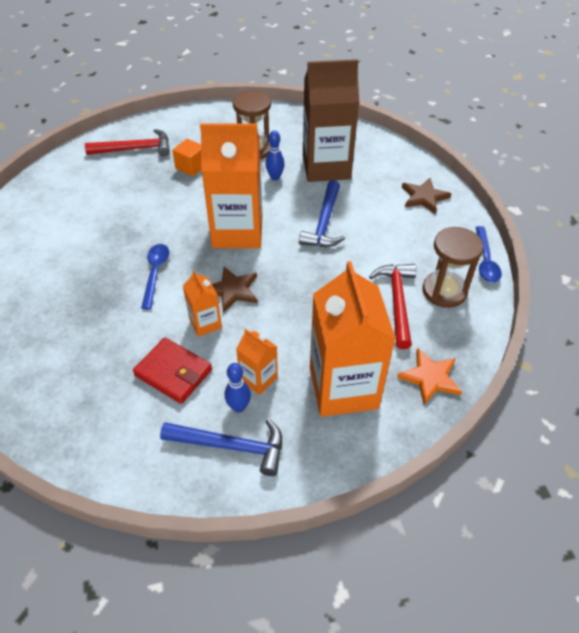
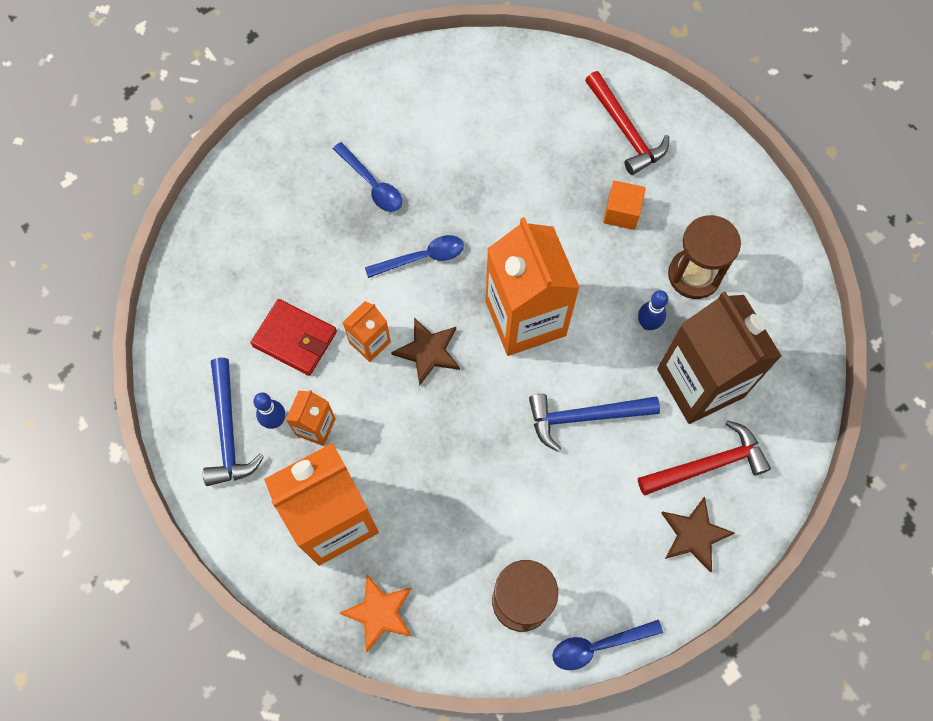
camera: 70 degrees right, 20 degrees up
(73, 286) = (372, 184): none -> blue spoon
(173, 372) = (295, 339): red wallet -> red wallet turned 75 degrees counterclockwise
(397, 302) = (481, 546): red hammer -> red hammer (708, 464)

